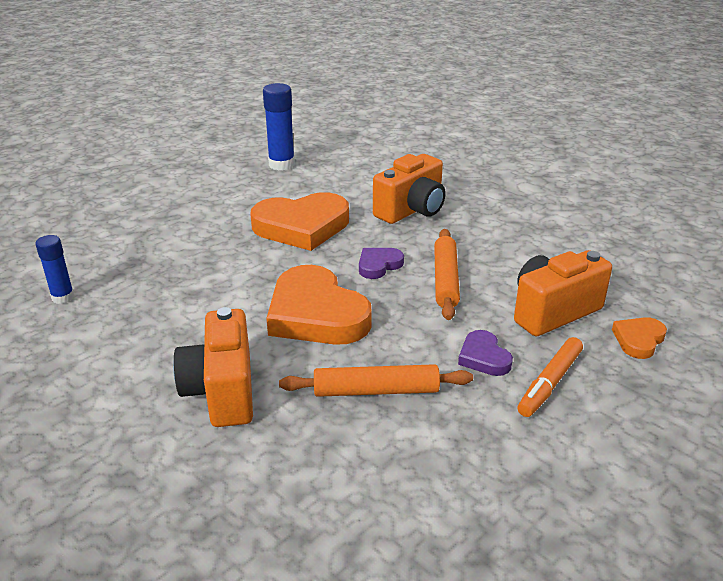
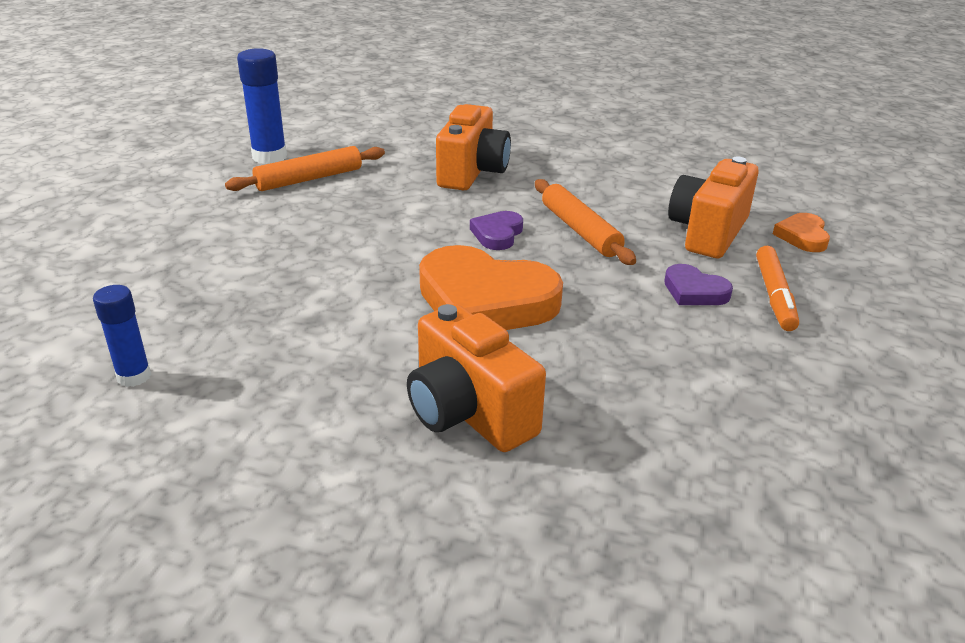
camera: 30 degrees left, 0 degrees up
(302, 226) = (368, 216): orange heart -> none
(376, 390) = (630, 355): orange rolling pin -> orange rolling pin (309, 179)

